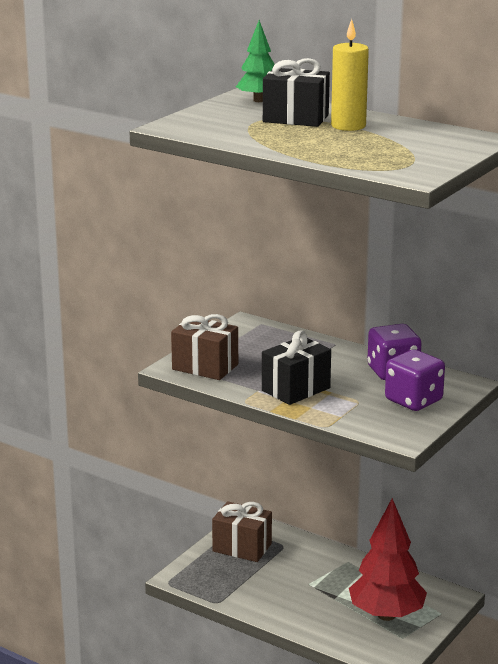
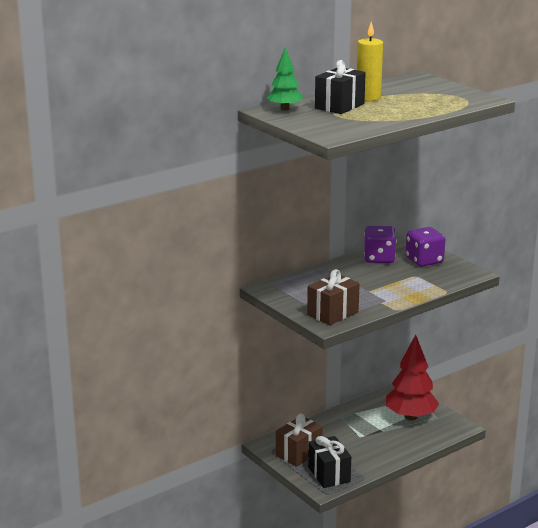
camera: 70 degrees left, 0 degrees up
(295, 389) = (387, 291): black gift -> black gift (329, 474)

